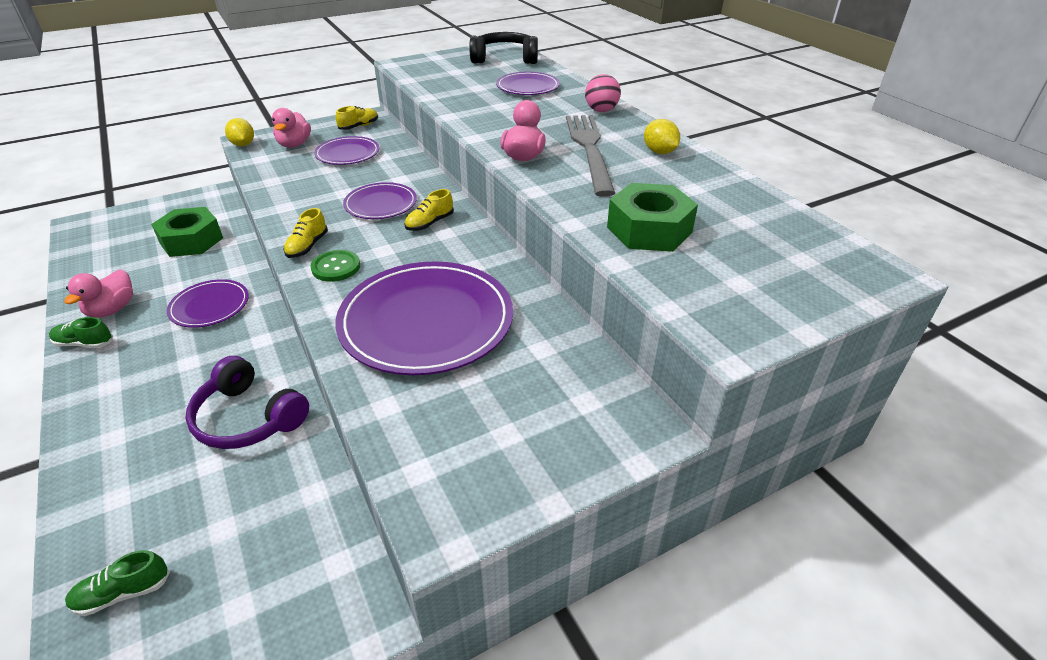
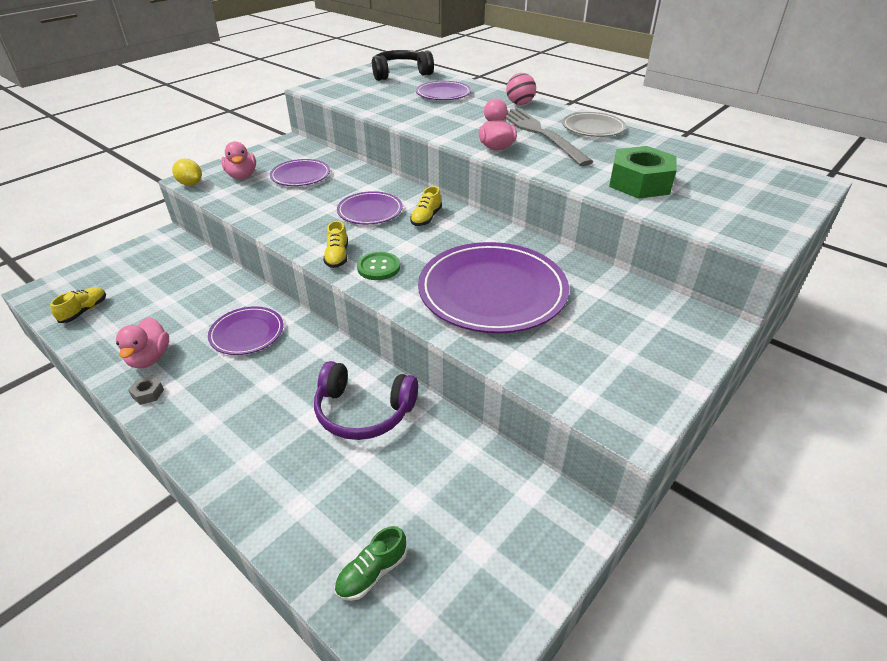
camera: 20 degrees left, 0 degrees up
(84, 343) = (148, 393): green shoe -> grey nut
(191, 240) = (177, 282): green nut -> none
(359, 126) = (289, 151): yellow shoe -> yellow shoe (84, 311)
(659, 152) = (593, 128): yellow lemon -> grey plate

